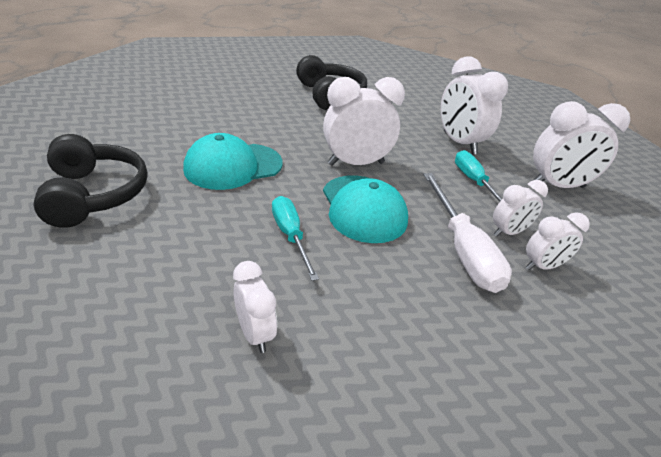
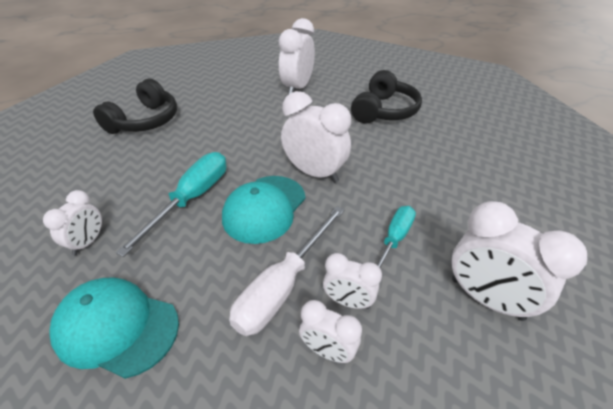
camera: 50 degrees right, 5 degrees up
(233, 166) = (232, 136): turquoise cap -> turquoise cap (116, 327)
(290, 236) = (192, 199): turquoise screwdriver -> turquoise screwdriver, size x1.52
(459, 143) = (441, 200): white clock -> white clock (297, 88)

